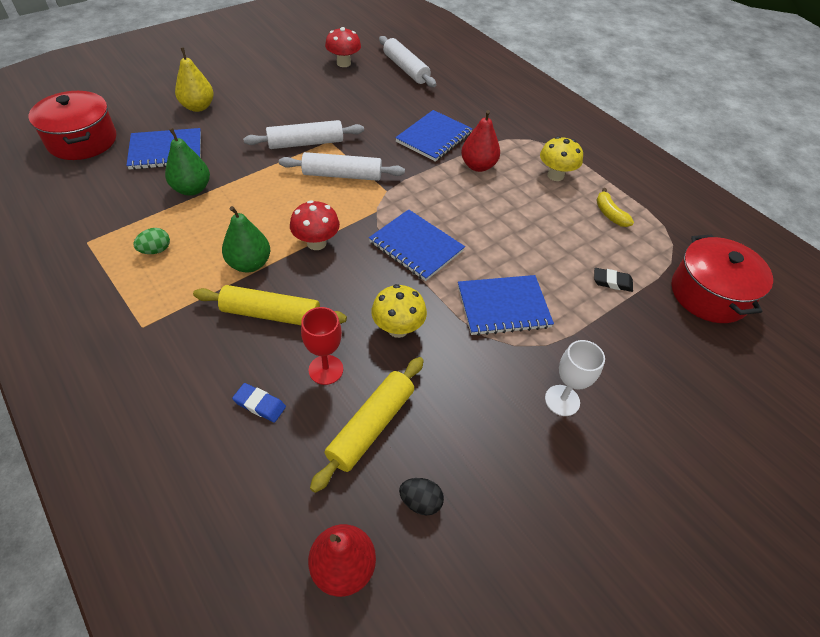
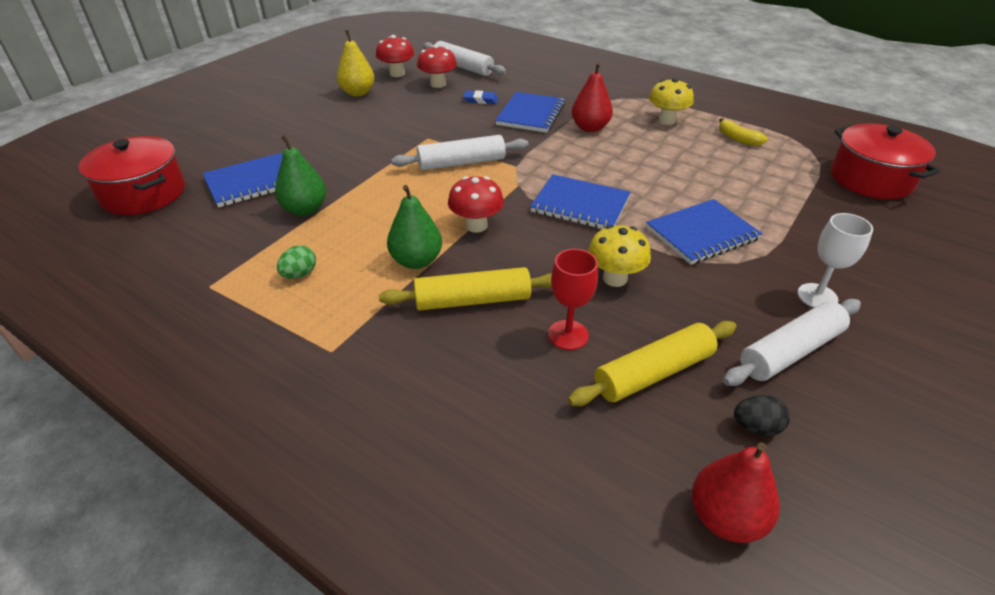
camera: 15 degrees left, 10 degrees down
(198, 107) = (264, 137): yellow pear -> yellow pear (358, 93)
(260, 404) = (520, 388): blue eraser -> blue eraser (480, 100)
(306, 143) = (404, 145): white rolling pin -> white rolling pin (790, 351)
(371, 426) = (653, 373): yellow rolling pin -> yellow rolling pin turned 45 degrees clockwise
(372, 83) = (438, 84): none -> red mushroom
(612, 282) = (782, 190): black eraser -> none

